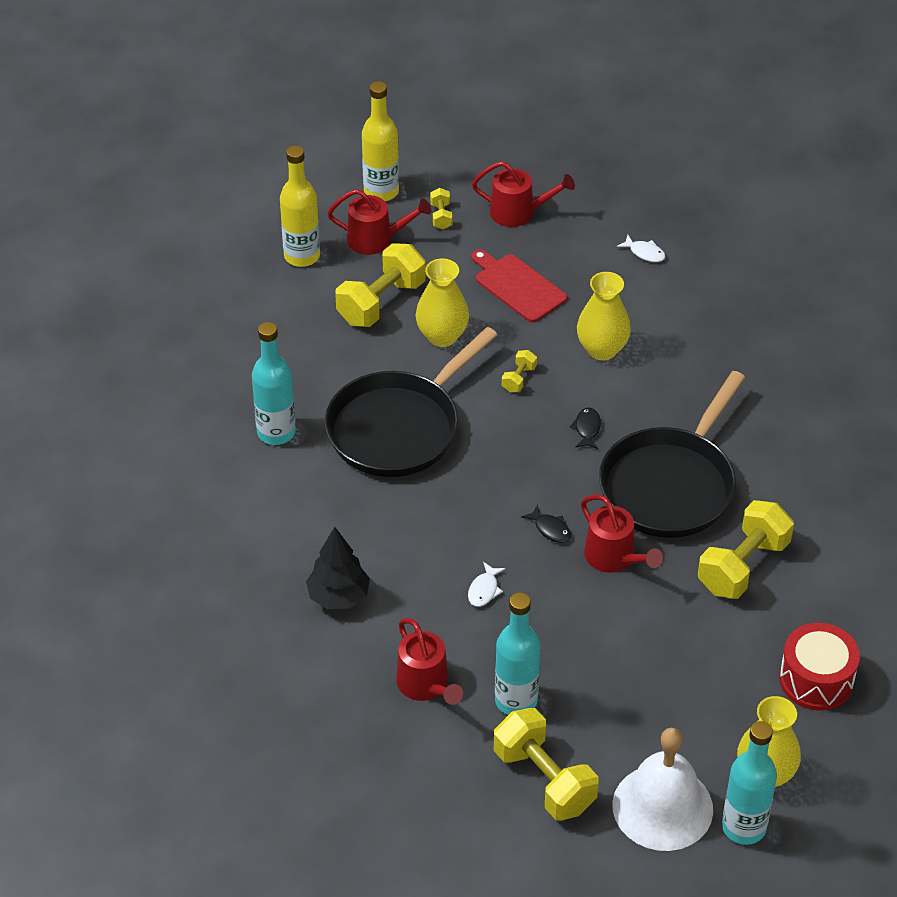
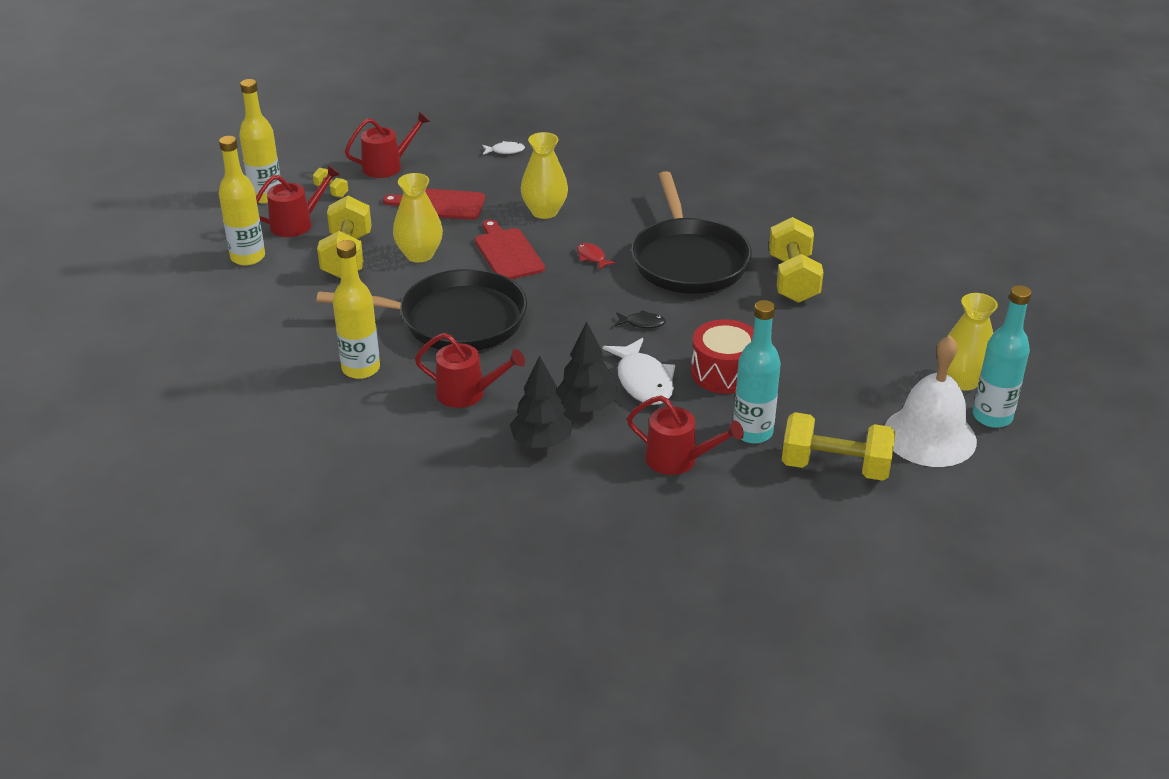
camera: 40 degrees left, 10 degrees down
(276, 432) = (361, 369): turquoise bottle -> yellow bottle
(398, 427) = (455, 320): black pan -> black pan turned 90 degrees counterclockwise
(410, 586) = (586, 407): none -> black tree
(484, 590) = (643, 381): white fish -> white fish, size x2.00
(519, 379) = (507, 253): yellow dumbbell -> red cutting board
(587, 429) = (592, 257): black fish -> red fish
(614, 558) = (707, 317): red watering can -> red watering can (468, 393)
(816, 679) = (919, 314): red drum -> red drum (724, 372)

